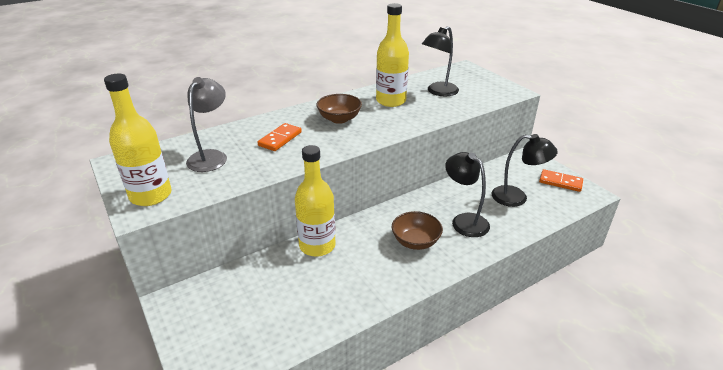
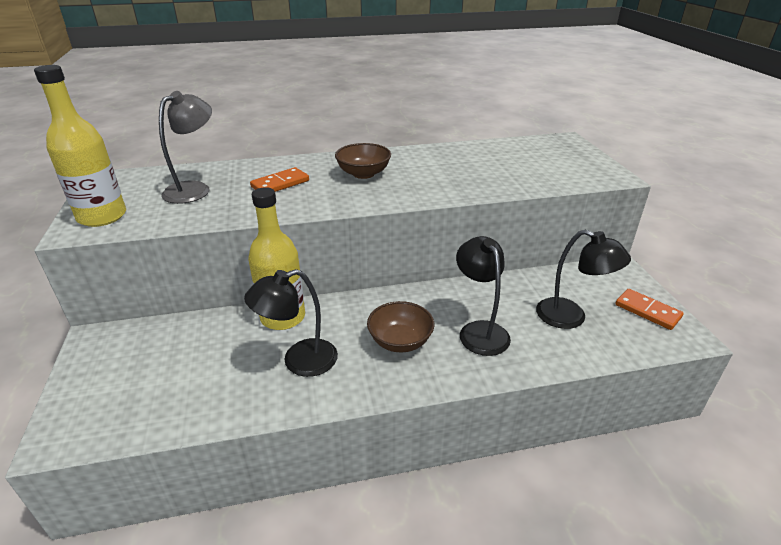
camera: 20 degrees right, 0 degrees up
(391, 101) = (440, 164): yellow bottle -> none
(438, 92) = (509, 162): black lamp -> black lamp (299, 361)

